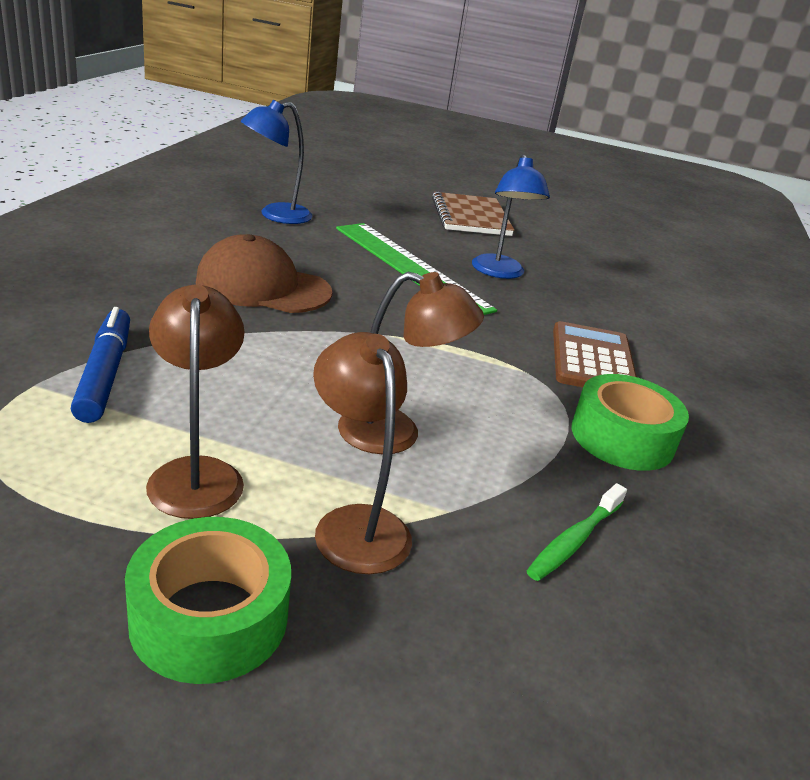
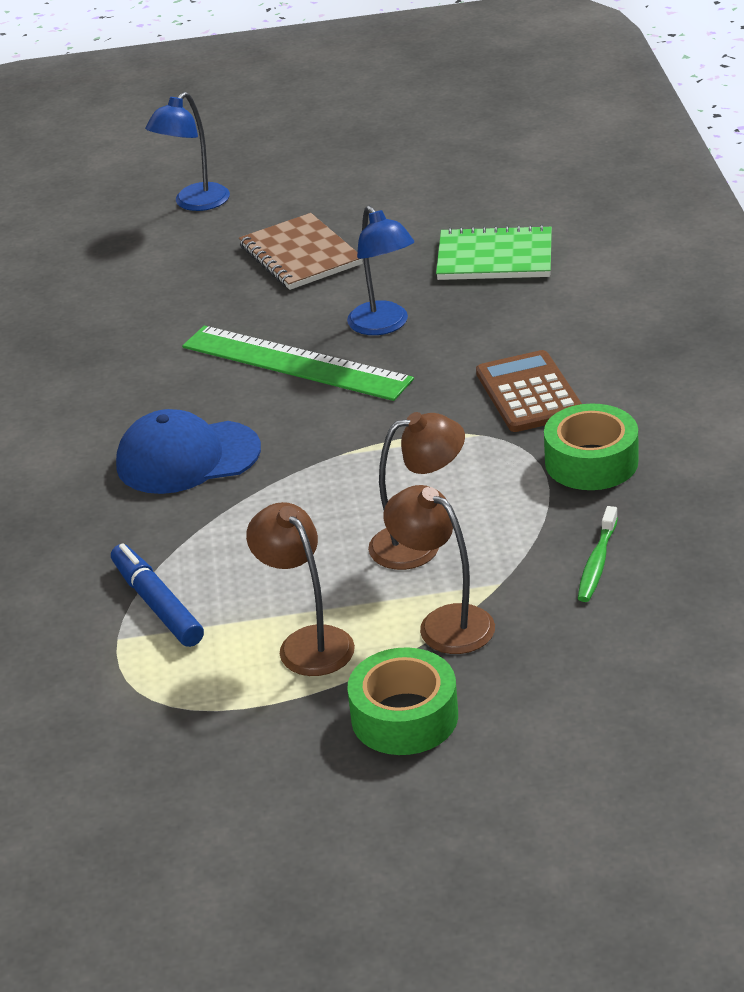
camera: 15 degrees left, 5 degrees up
(263, 287) = (187, 458): brown cap -> blue cap
(276, 215) = (108, 360): blue lamp -> blue lamp (195, 203)
(618, 269) = (495, 257): none -> green notebook

